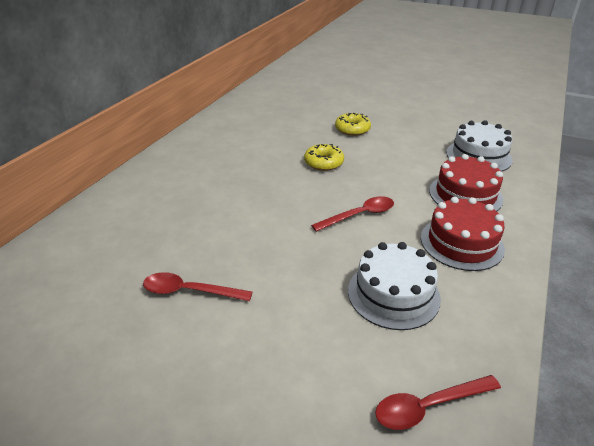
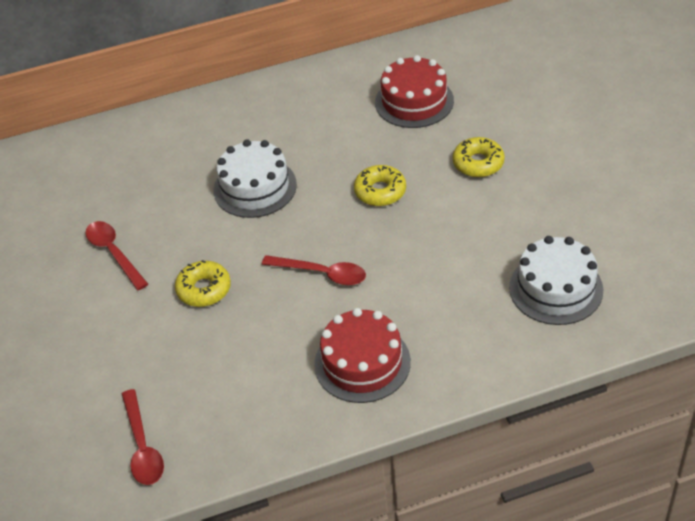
camera: 50 degrees right, 10 degrees up
(299, 269) = (204, 289): none -> yellow donut
(393, 294) = (238, 361): white cake -> white cake (255, 187)
(428, 406) = (142, 446): red spoon -> red spoon turned 135 degrees counterclockwise
(465, 195) = (454, 321): red cake -> red cake (414, 101)

